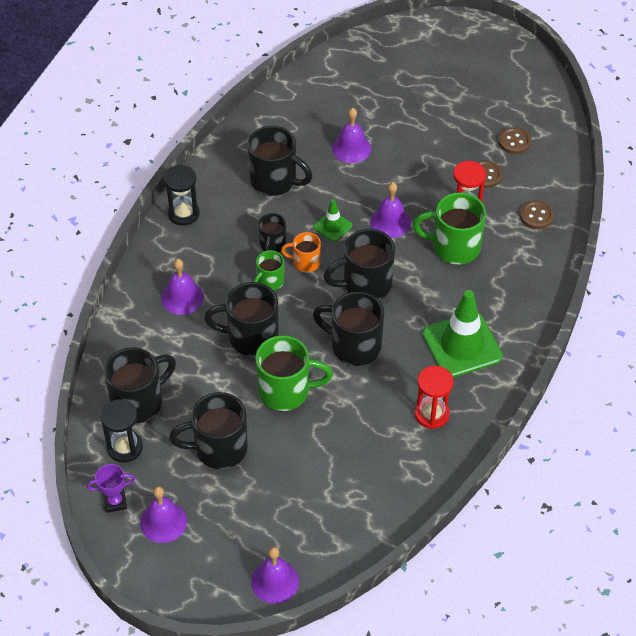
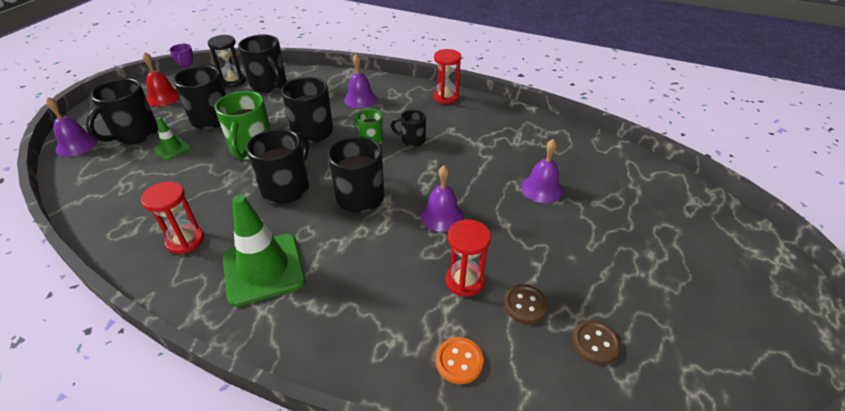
camera: 90 degrees right, 10 degrees down
(163, 522) = (163, 97): purple bell -> red bell
(183, 213) = (446, 97): black hourglass -> red hourglass
(275, 181) = (488, 141): black mug -> black mug (135, 135)
(305, 262) = (390, 158): orange mug -> none
(332, 226) = (434, 175): green traffic cone -> green traffic cone (172, 149)
(454, 247) = (405, 267): green mug -> none
(536, 216) = (459, 361): brown button -> orange button

